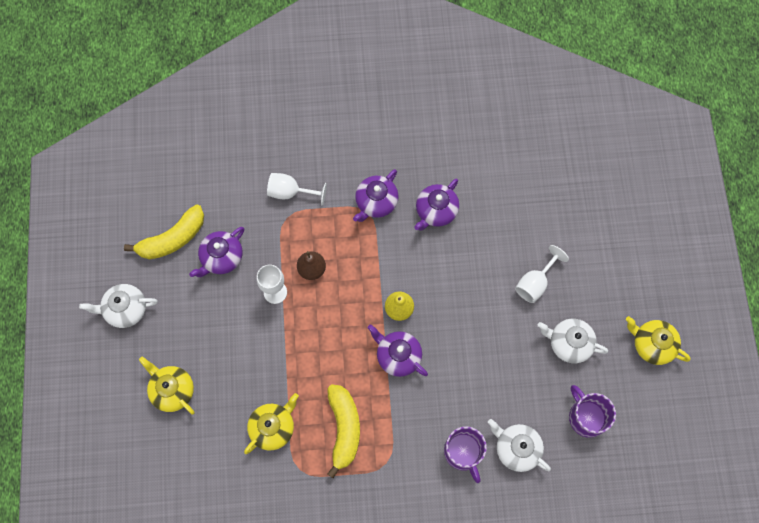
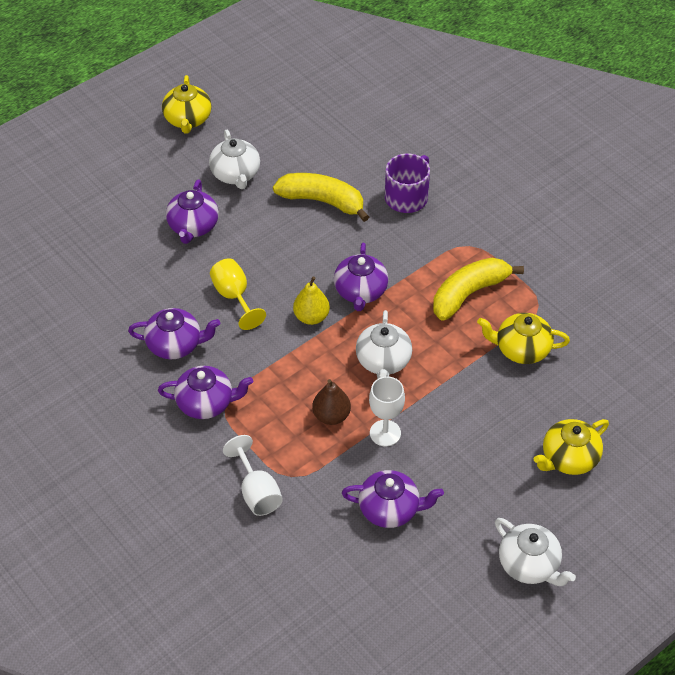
camera: 125 degrees left, 20 degrees down
(172, 239) = (410, 575): yellow banana -> yellow banana (322, 201)
(172, 390) = (568, 458): yellow teapot -> yellow teapot turned 45 degrees clockwise
(451, 271) = (234, 296): none -> yellow goblet
(516, 448) = (369, 164): white teapot -> white teapot (383, 361)
(535, 283) = (193, 226): white goblet -> purple teapot
(587, 417) = (296, 132): purple mug -> none

